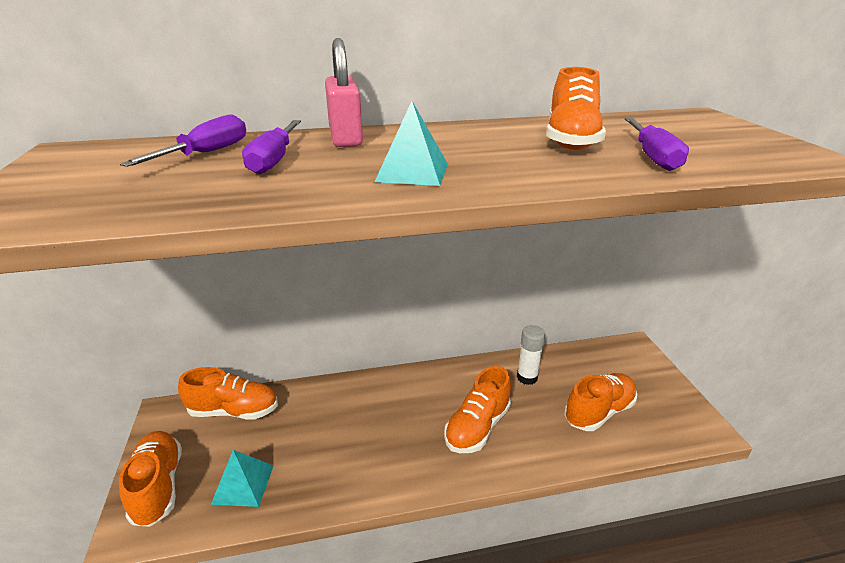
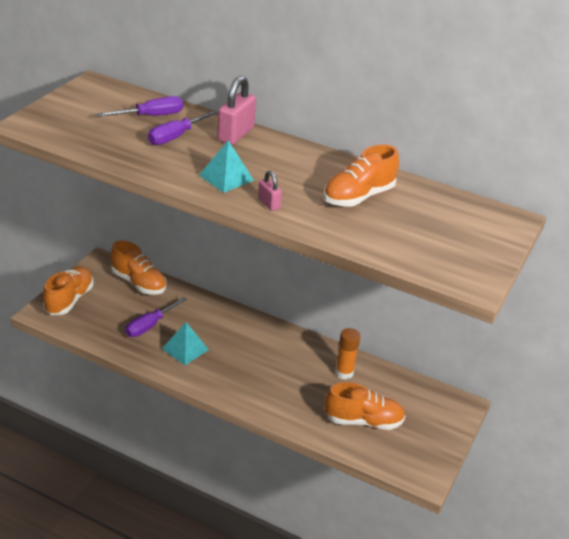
camera: 35 degrees right, 5 degrees up
(243, 484) = (109, 324): turquoise pyramid -> turquoise pyramid (185, 349)
(477, 427) = (269, 378): orange shoe -> none
(511, 175) = (269, 203): none -> pink padlock
(527, 377) = (344, 373): white glue stick -> orange glue stick
(652, 157) = (374, 231): purple screwdriver -> purple screwdriver (150, 326)

